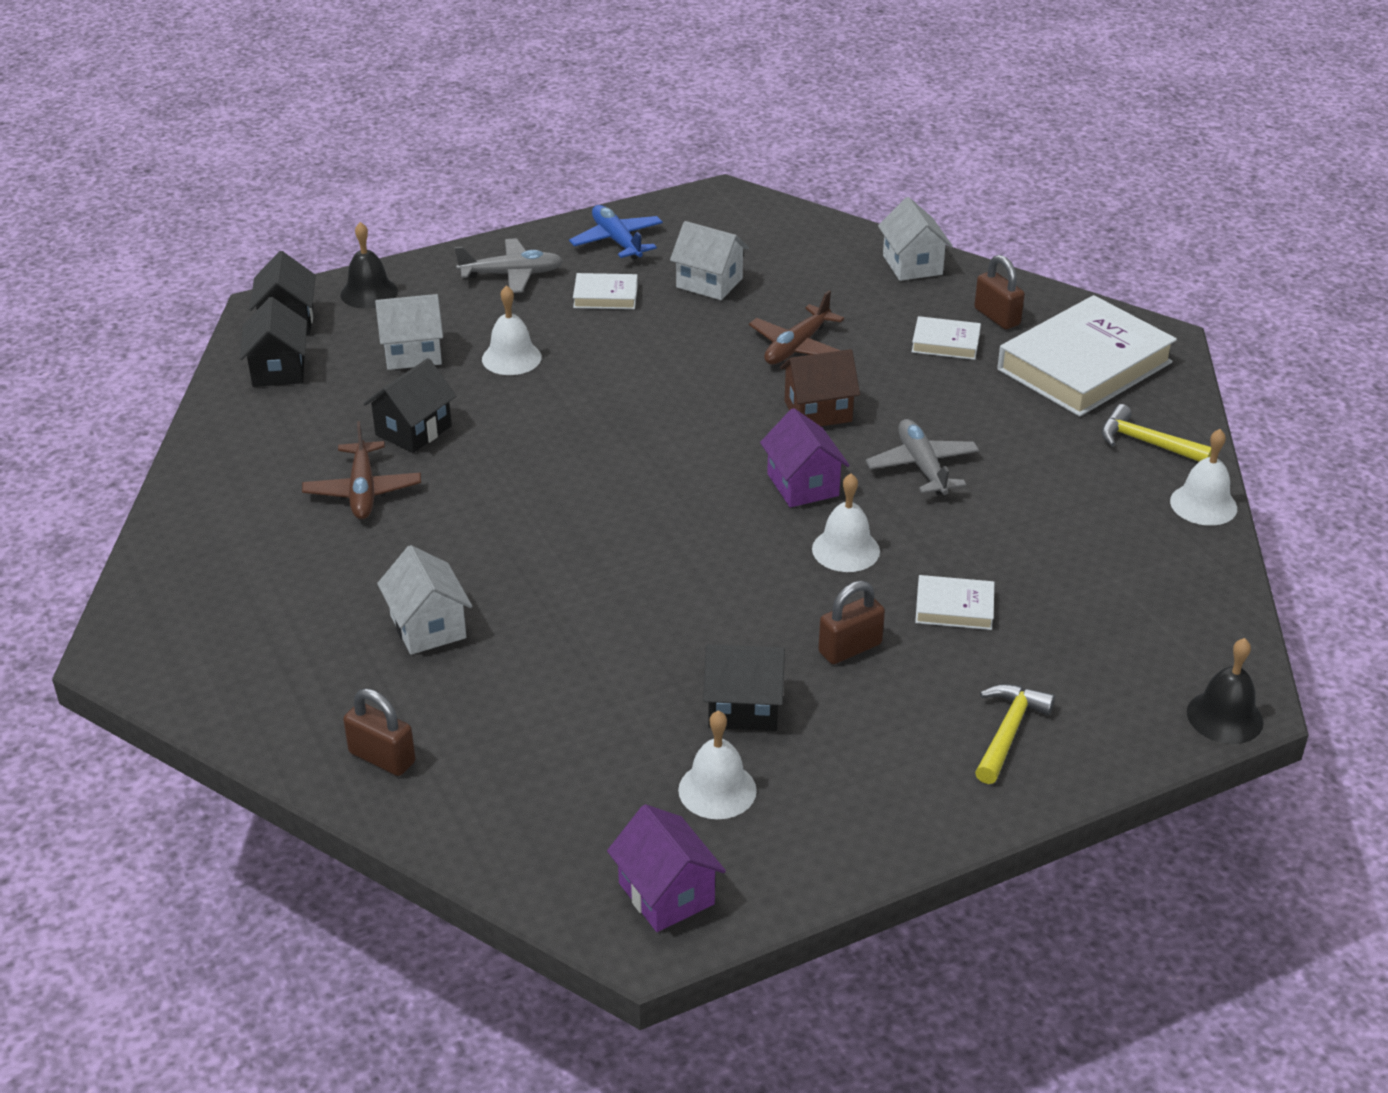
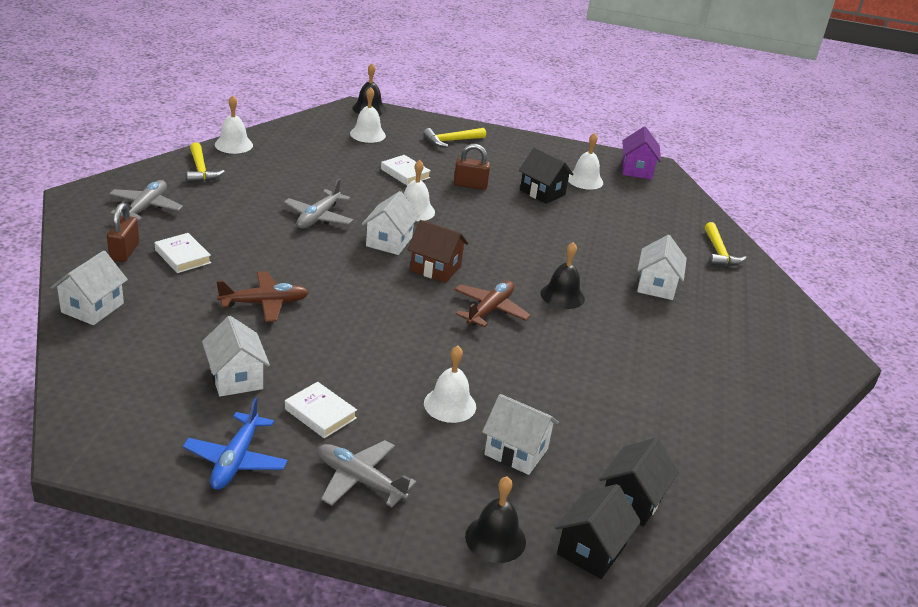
camera: 145 degrees left, 5 degrees down
(363, 491) = (637, 370): brown plane -> brown plane (490, 310)
(382, 758) = (719, 252): brown padlock -> yellow hammer
(413, 430) = (571, 391): black house -> none
(529, 536) = (562, 296): none -> black bell
(802, 485) = (389, 241): purple house -> white house
(818, 411) = (320, 266): brown house -> brown house (435, 268)
(1084, 366) = (145, 207): white book -> grey plane
(1122, 651) = (367, 134): none -> white bell

